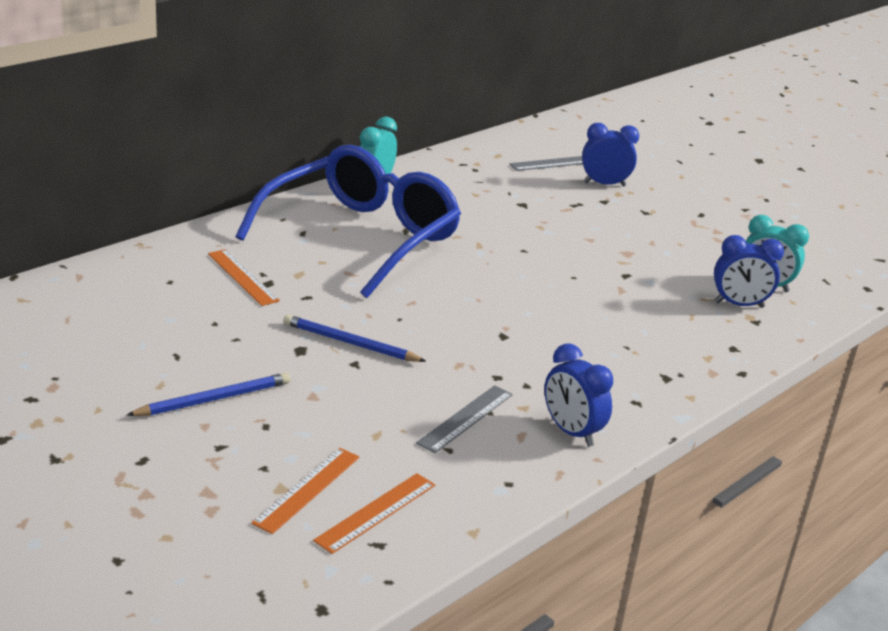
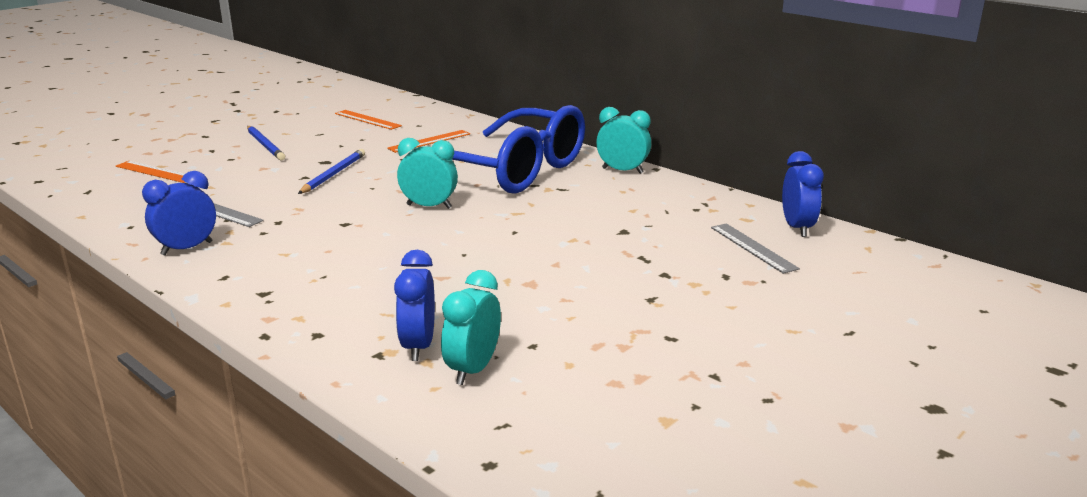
camera: 90 degrees right, 5 degrees down
(376, 512) = (120, 189): orange ruler -> orange ruler (367, 119)
(459, 287) = (429, 206): none -> turquoise clock
(604, 184) = (715, 275): blue clock -> blue clock (797, 228)

